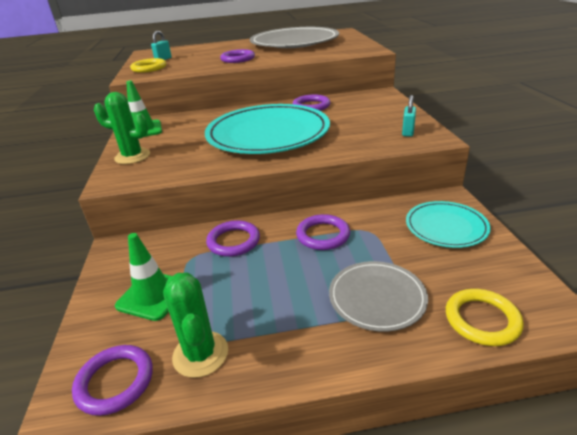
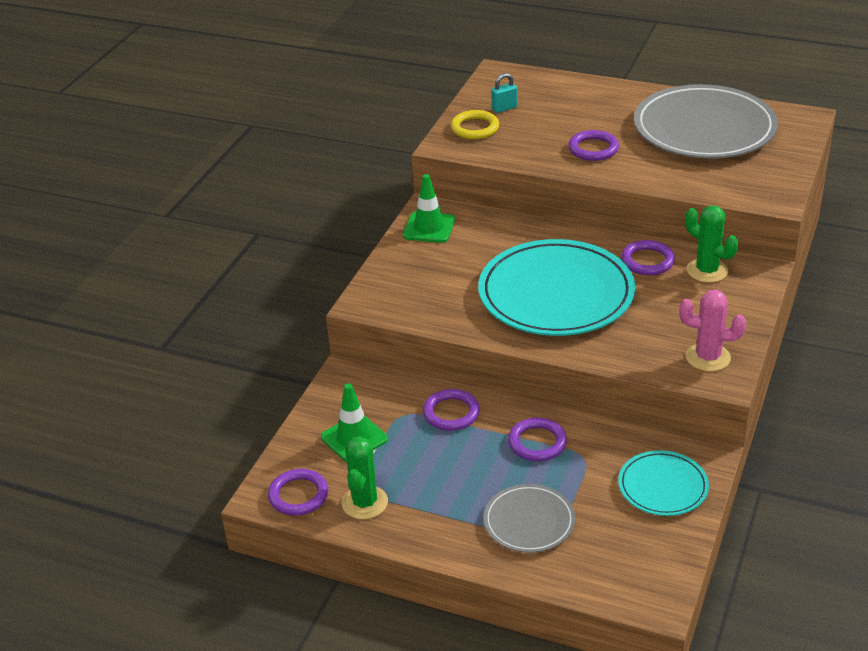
camera: 30 degrees right, 5 degrees up
(132, 156) = (398, 272): green cactus -> green cactus (707, 270)
(408, 132) = (708, 357): turquoise padlock -> pink cactus
(482, 320) = (593, 575): yellow ring -> none

